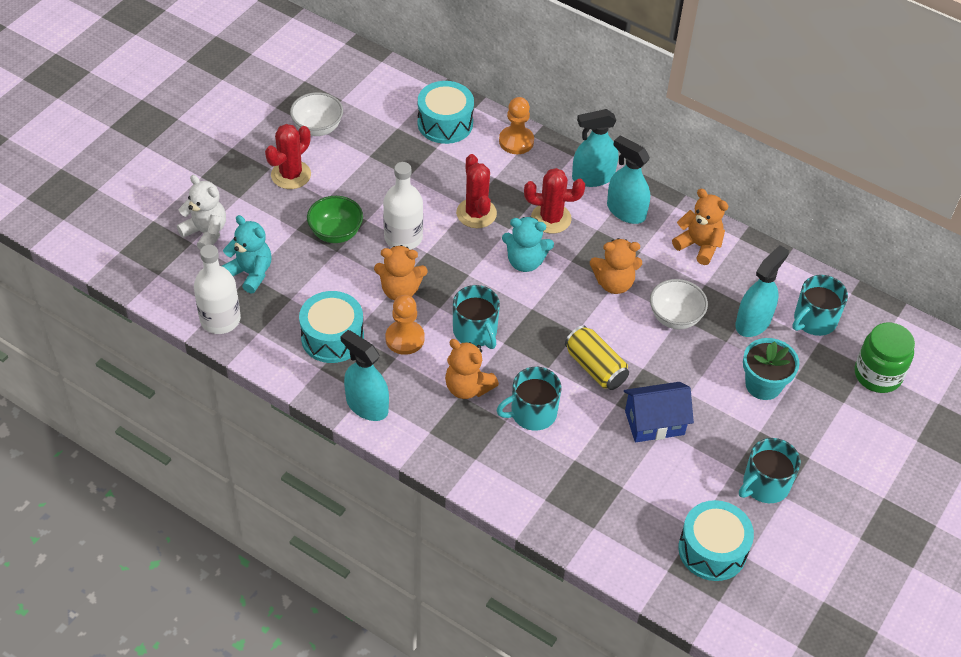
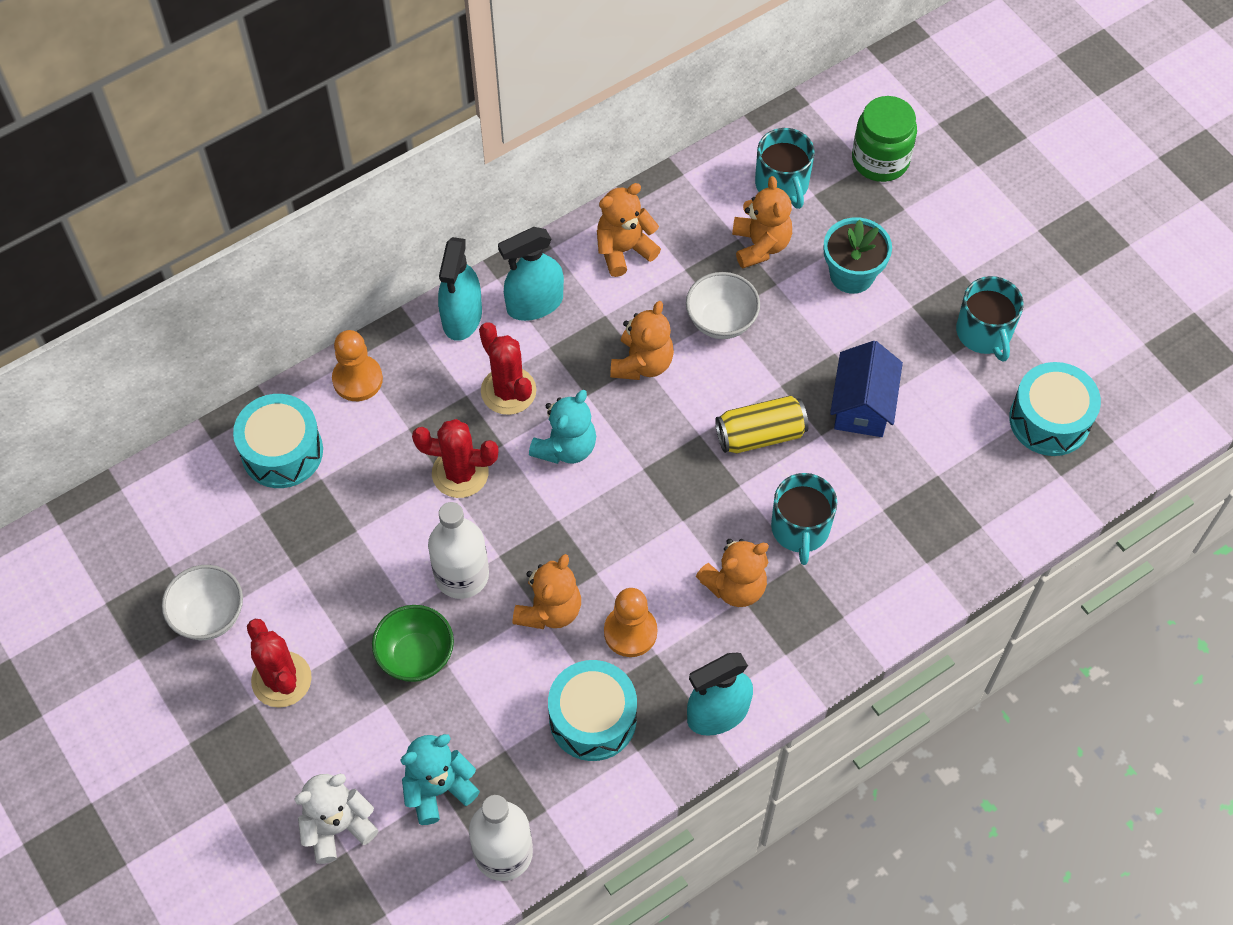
camera: 65 degrees left, 10 degrees up
(475, 331) = (653, 545): turquoise mug -> none
(551, 218) = (508, 391): red cactus -> red cactus turned 60 degrees counterclockwise
(753, 322) = (760, 245): turquoise spray bottle -> orange teddy bear

